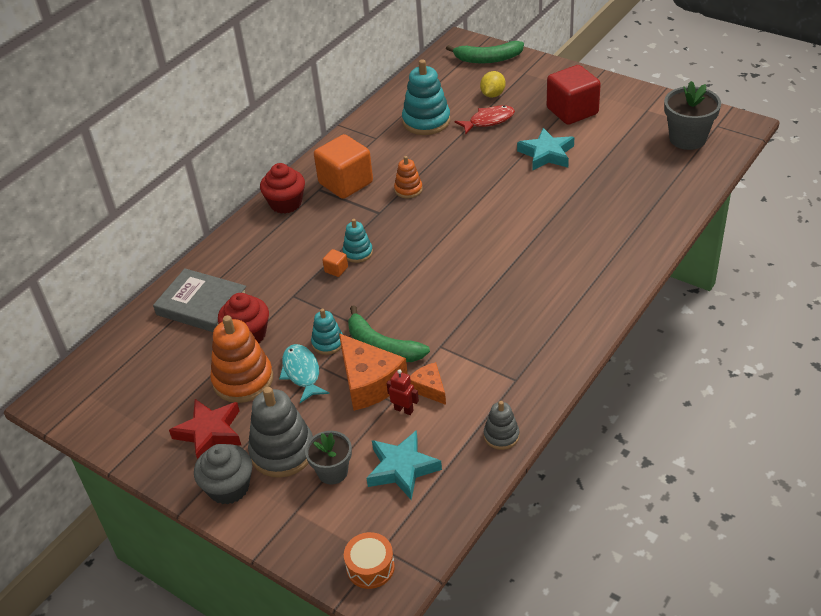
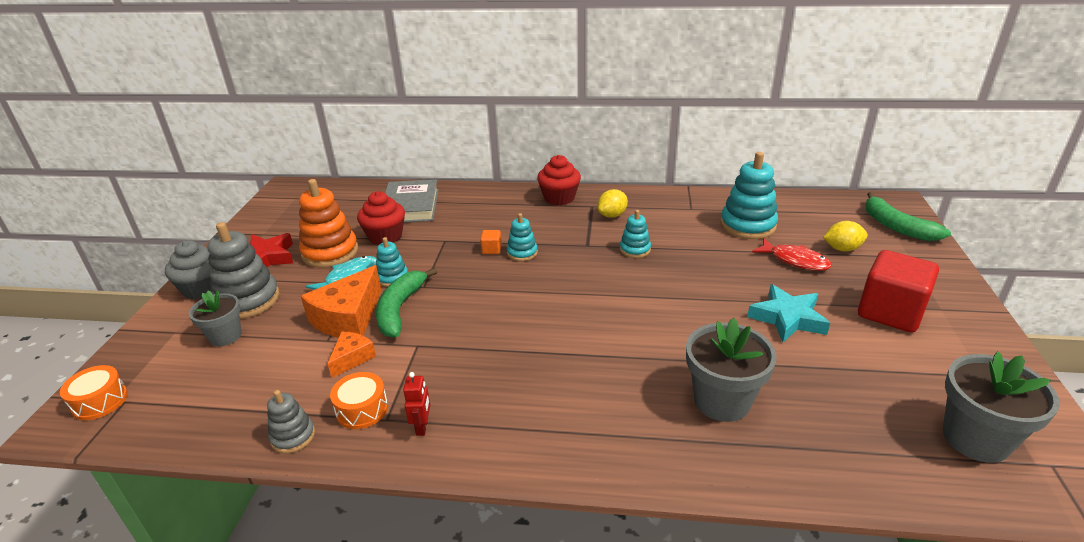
camera: 60 degrees right, 10 degrees down
(345, 183) = (612, 215): orange cube -> yellow lemon
(402, 468) = (234, 378): turquoise star -> none
(404, 410) = (316, 352): red robot -> red robot (422, 427)
(408, 189) = (635, 249): orange stacking toy -> turquoise stacking toy
(496, 391) = (362, 409): none -> orange drum
(602, 215) = (722, 401): none -> grey flower pot

